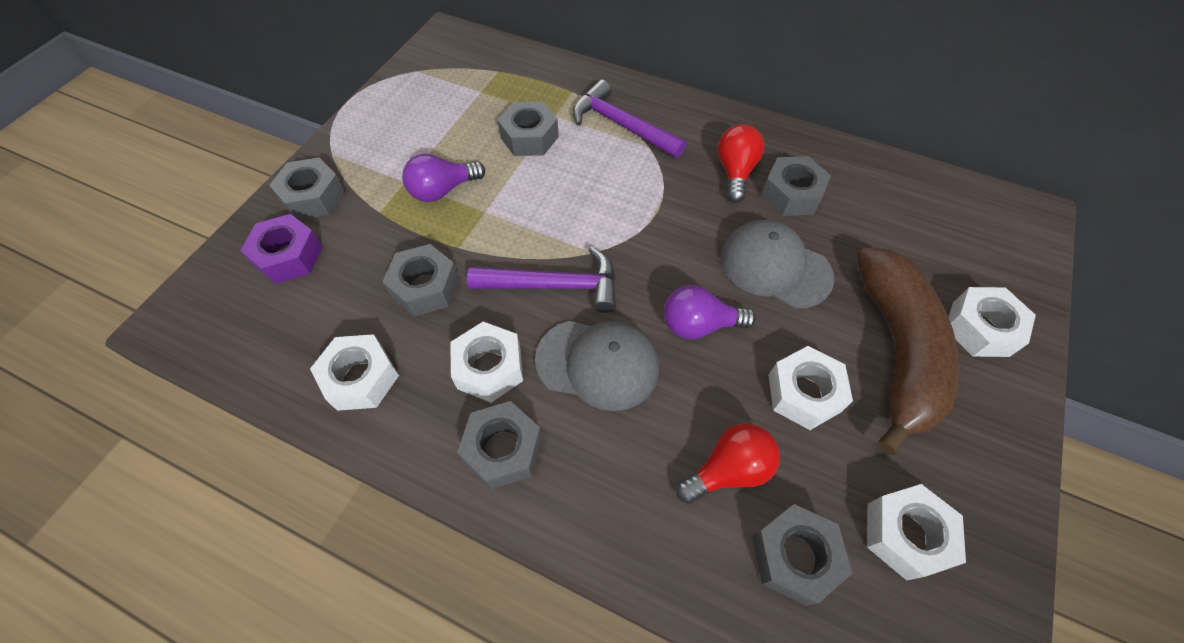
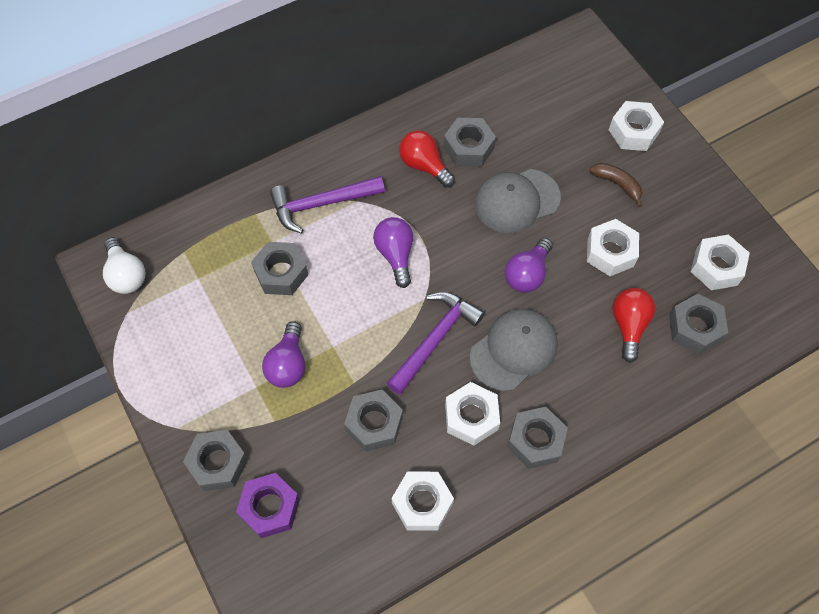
camera: 55 degrees left, 5 degrees up
(450, 52) = (126, 275): none -> white light bulb
(619, 204) = (395, 254): none -> purple light bulb
(896, 350) = (617, 184): brown banana -> brown banana, size x0.41

